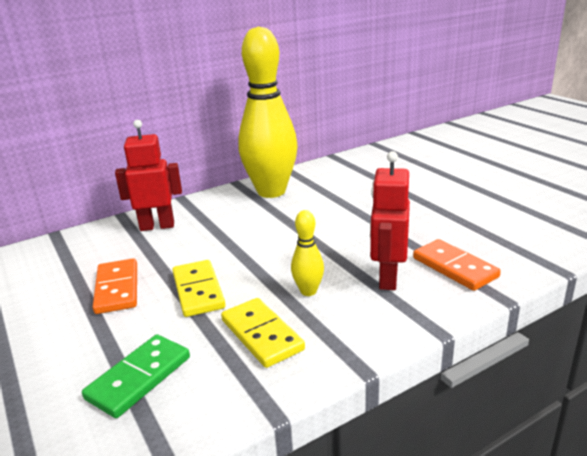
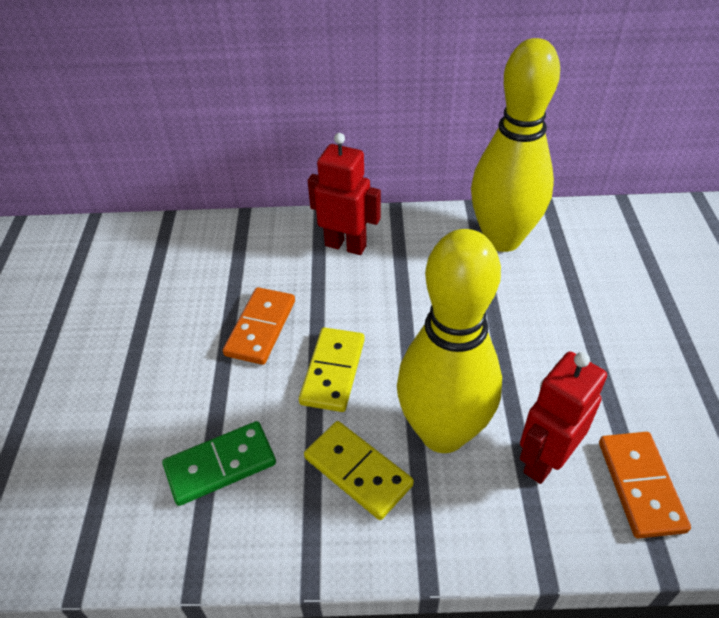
camera: 30 degrees right, 20 degrees up
(261, 335) = (357, 471): yellow domino -> yellow domino turned 45 degrees counterclockwise
(308, 291) = (443, 432): yellow bowling pin -> yellow bowling pin, size x2.41

